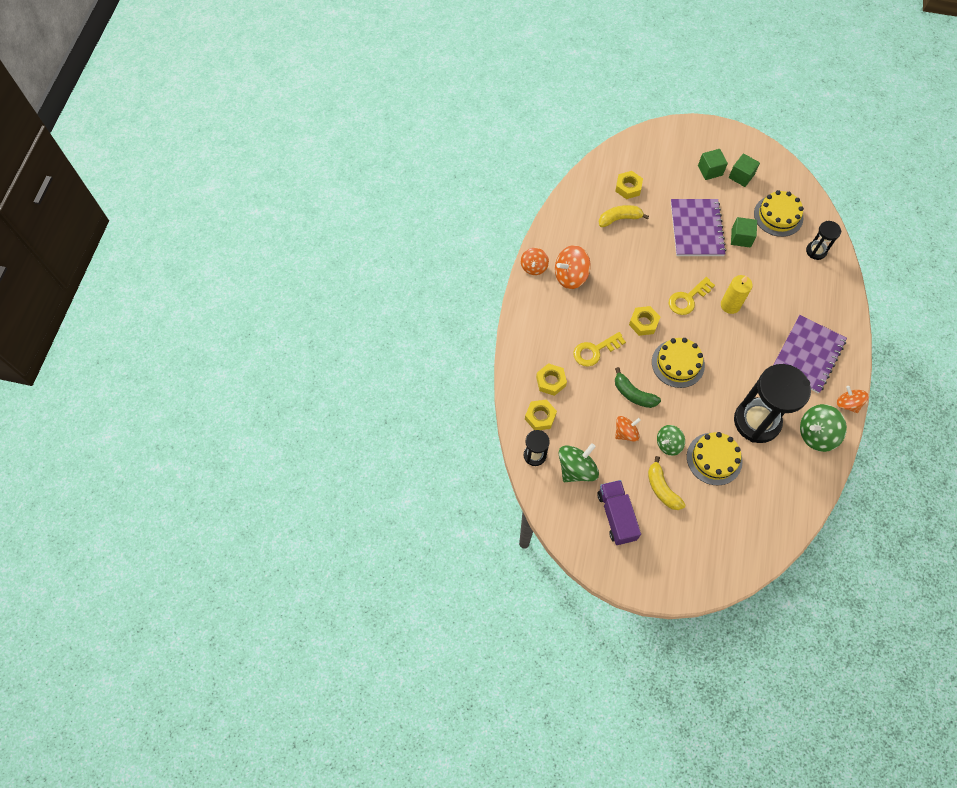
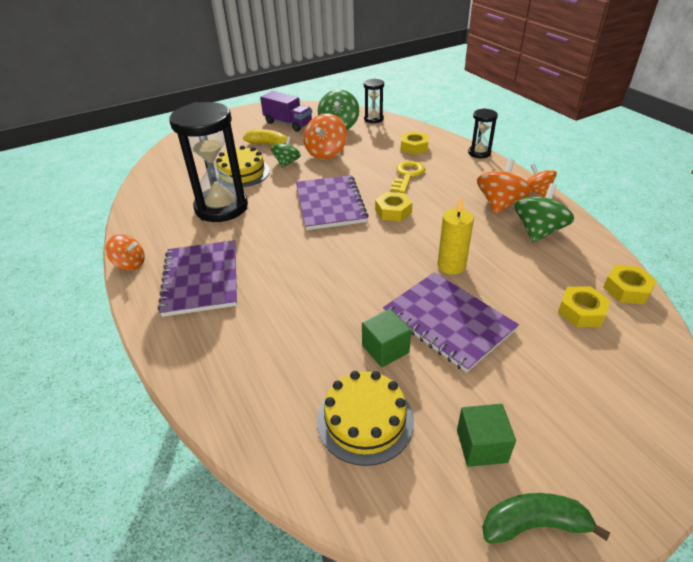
camera: 140 degrees right, 25 degrees down
(540, 417) = (395, 132): yellow nut -> yellow nut (626, 289)
(619, 219) = (536, 274): yellow banana -> none
(625, 433) = (326, 153): orange spinning top -> orange spinning top, size x1.52
(633, 394) = (345, 171): green banana -> green banana (534, 524)
(678, 363) = (330, 204): yellow cake -> purple notebook
(687, 299) = (375, 251): yellow key -> none
(710, 170) = (532, 417): green cube -> none
(730, 305) = (326, 271): yellow candle -> yellow candle (451, 266)
(816, 251) = (267, 405): black hourglass -> black hourglass (479, 153)
(816, 434) = (155, 227): green spinning top -> green spinning top (538, 231)

